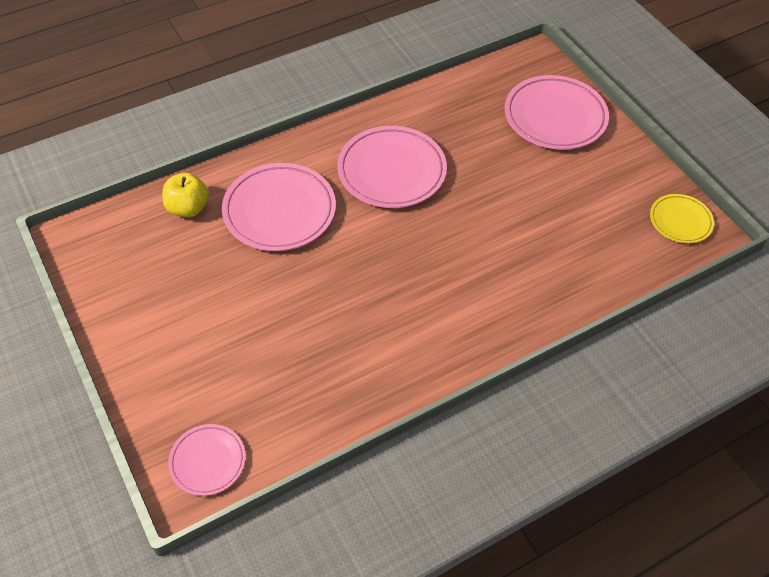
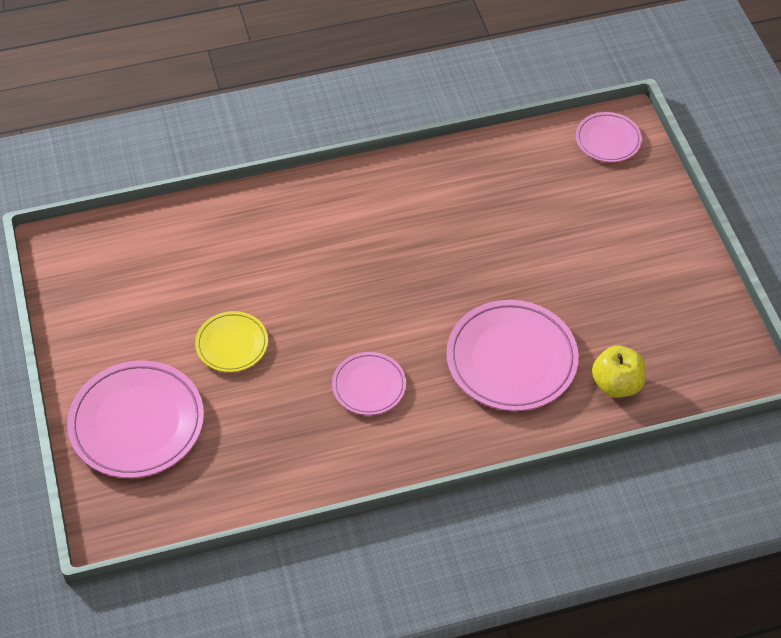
camera: 165 degrees left, 0 degrees up
(391, 171) = (369, 386): pink plate -> pink plate, size x0.56
(680, 221) = (75, 264): yellow plate -> yellow plate (232, 344)

